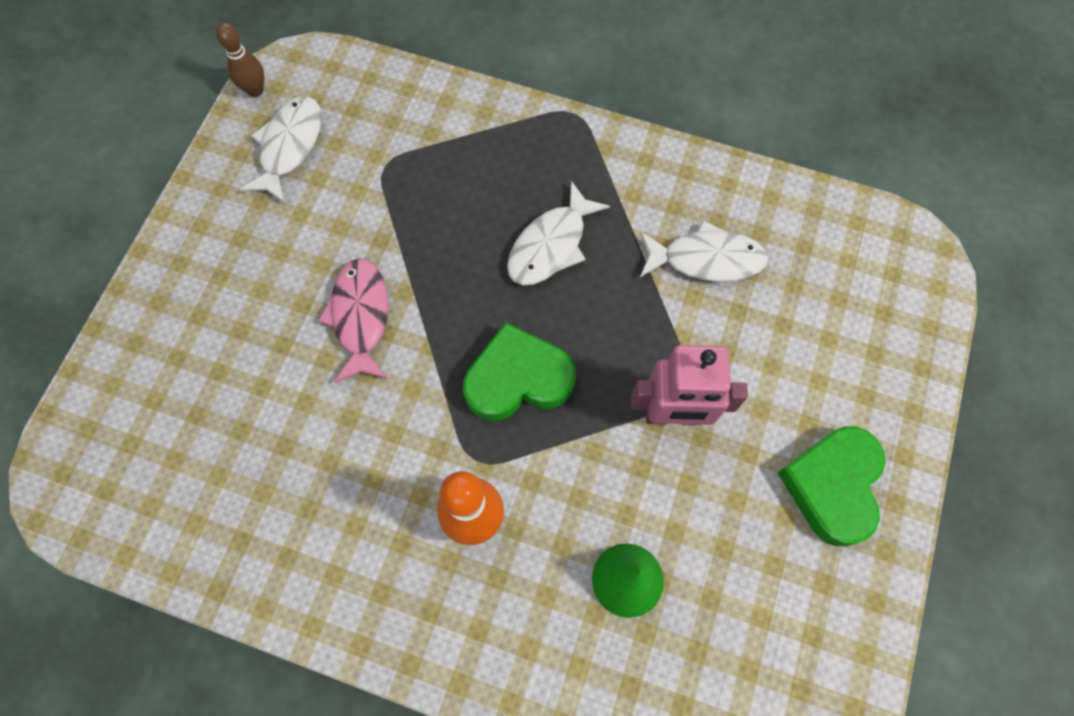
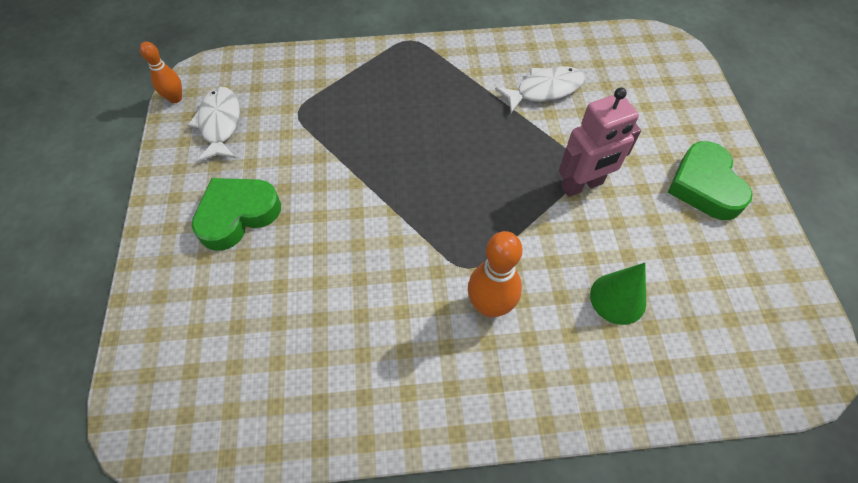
camera: 25 degrees left, 10 degrees down
(255, 90) = (175, 98): brown bowling pin -> orange bowling pin
(360, 317) = (331, 210): pink fish -> none
(518, 379) = (466, 205): green heart -> green heart (237, 215)
(551, 245) = (440, 117): white fish -> none

